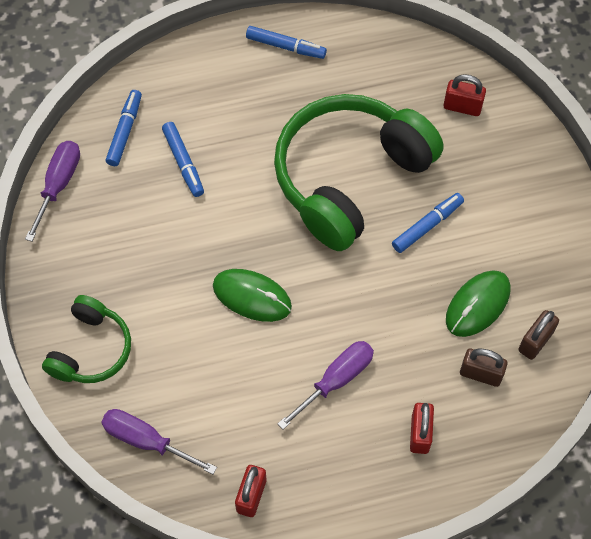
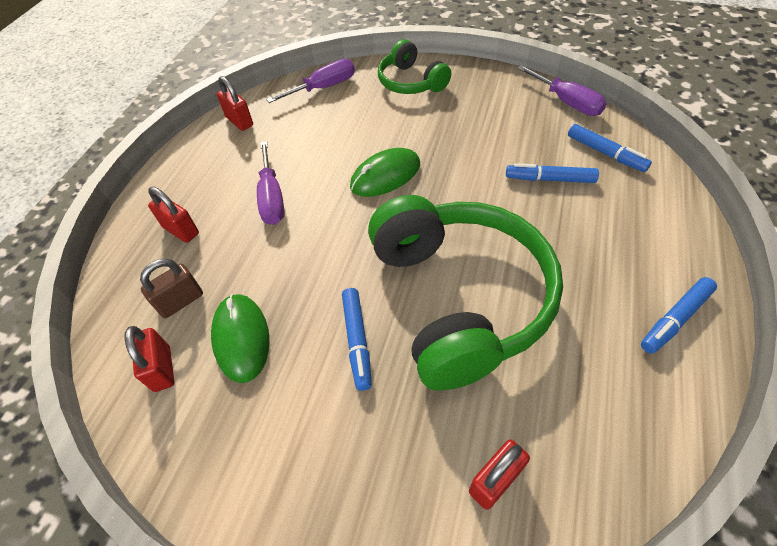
camera: 125 degrees right, 10 degrees down
(535, 341) = (162, 369): brown padlock -> red padlock

